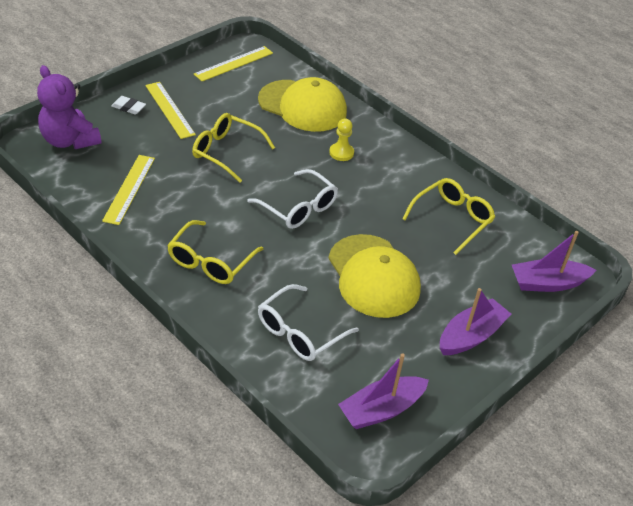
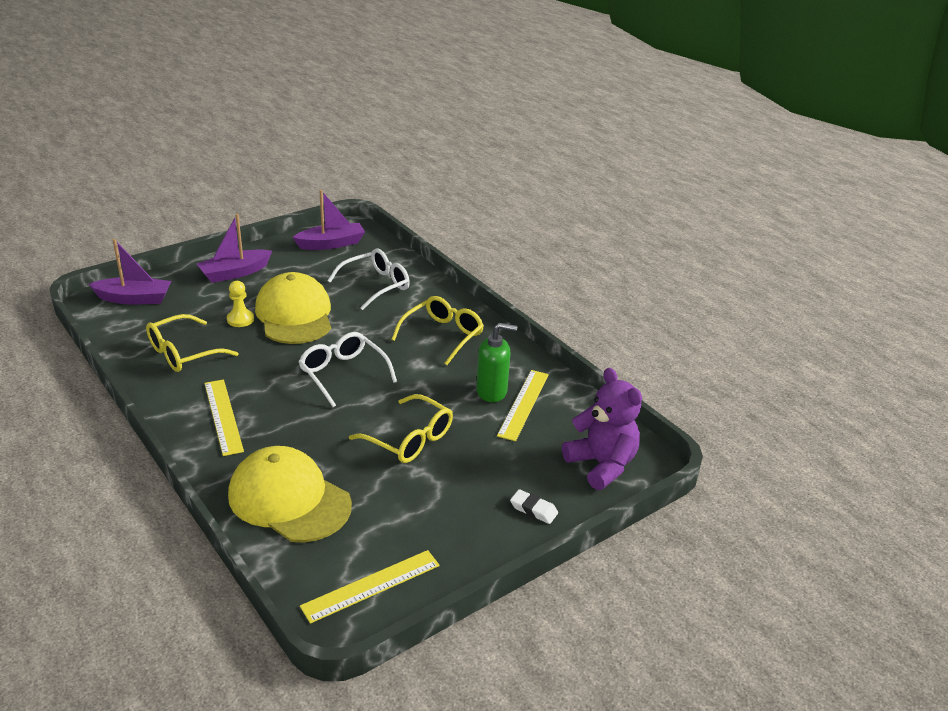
camera: 170 degrees left, 10 degrees down
(158, 199) = (492, 391): none -> green soap dispenser
(169, 109) = (477, 503): yellow ruler -> yellow ruler (223, 416)
(341, 153) = (267, 430): yellow pawn -> yellow pawn (240, 319)

